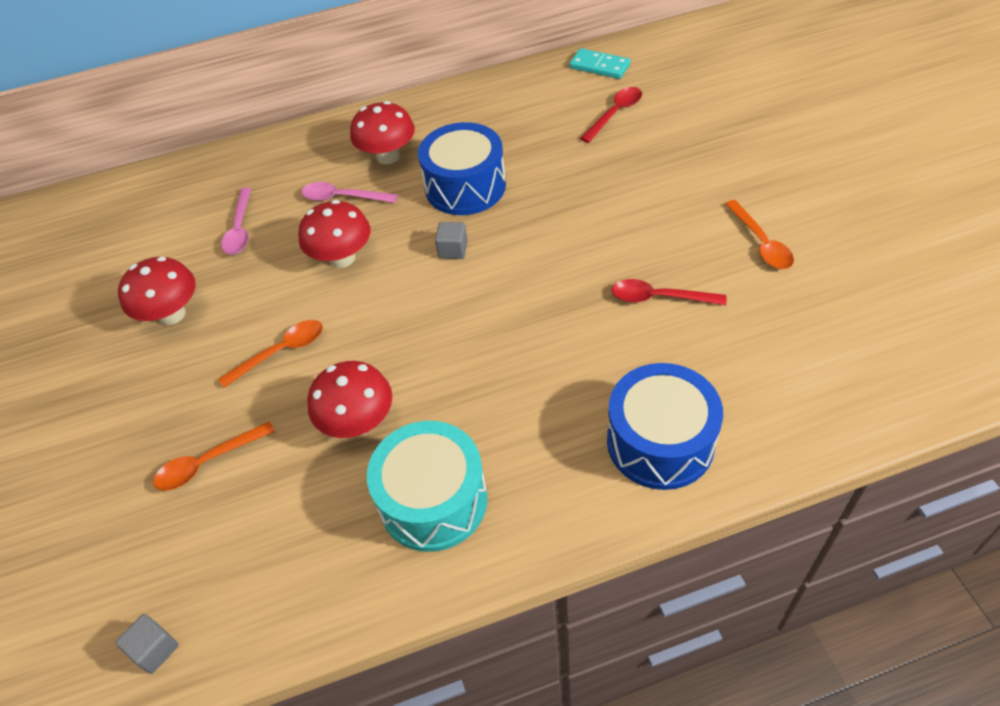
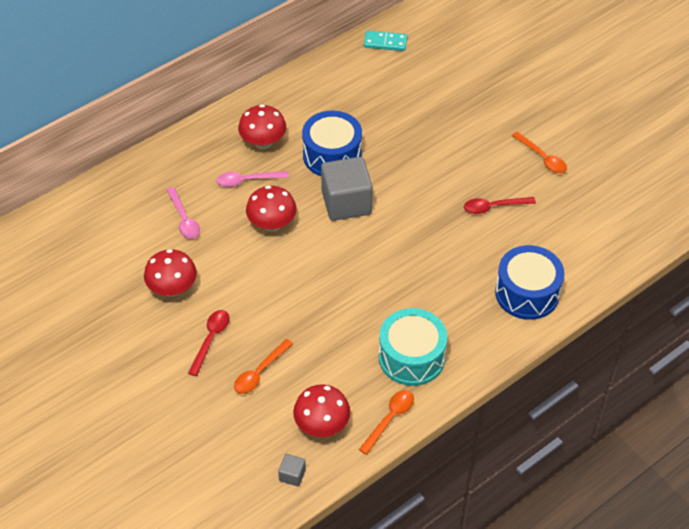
camera: 25 degrees left, 0 degrees up
(281, 352) = (266, 296): orange spoon -> orange spoon (390, 419)
(358, 422) = (342, 326): red mushroom -> red mushroom (322, 425)
(453, 250) = (346, 203): grey cube -> grey cube, size x2.32
(615, 114) = (412, 80): red spoon -> red spoon (211, 339)

